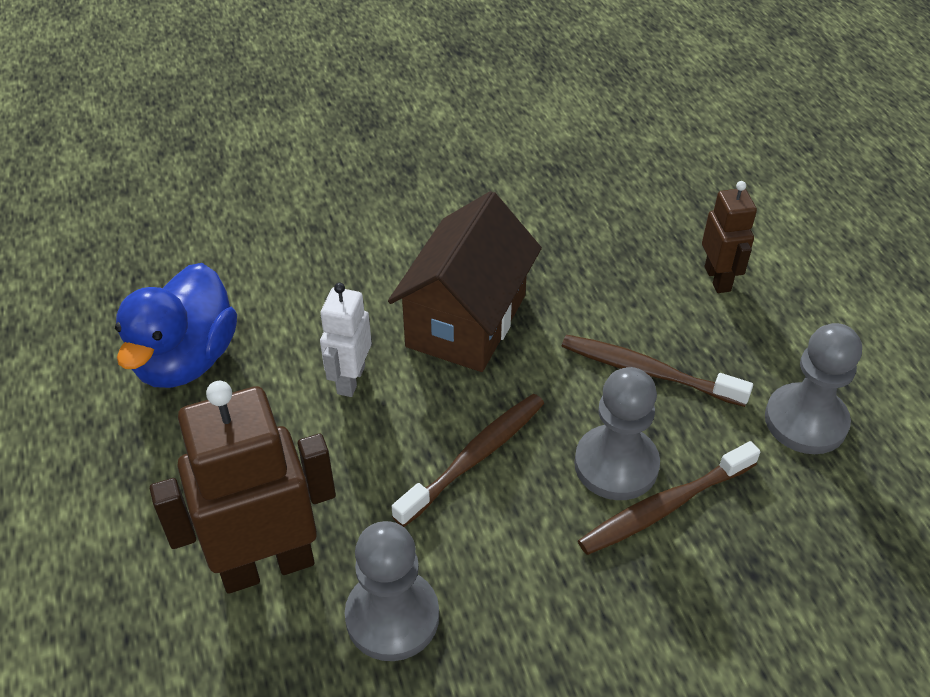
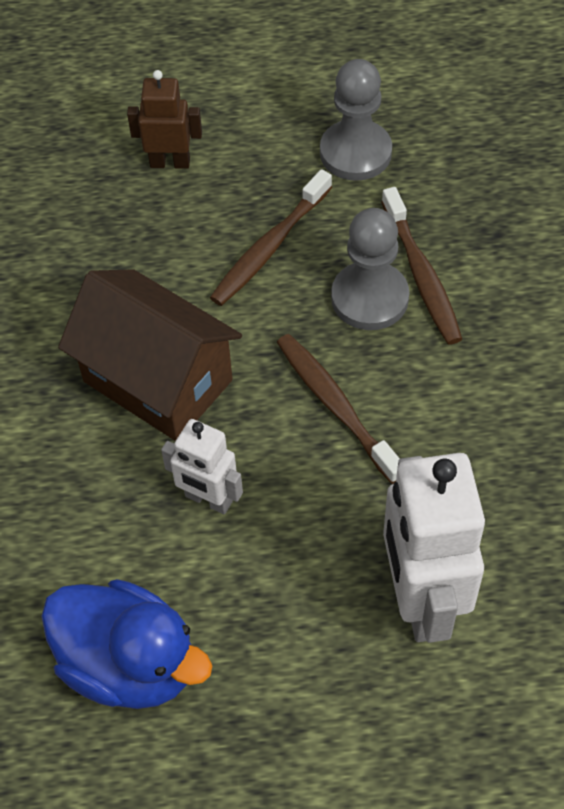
camera: 75 degrees left, 10 degrees up
(267, 565) = (421, 600): brown robot -> white robot
(392, 617) = (494, 500): grey pawn -> none

